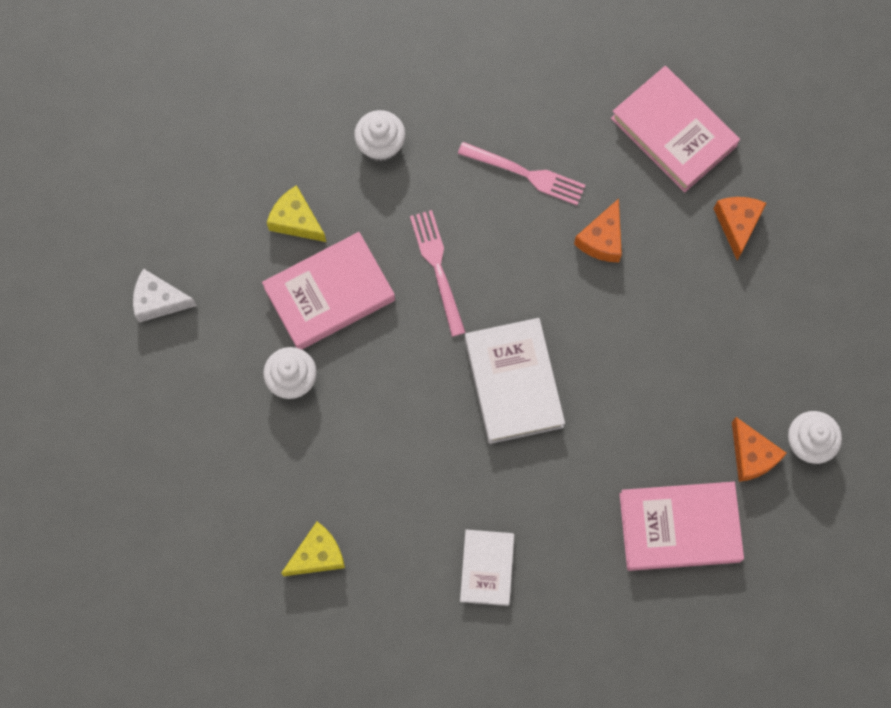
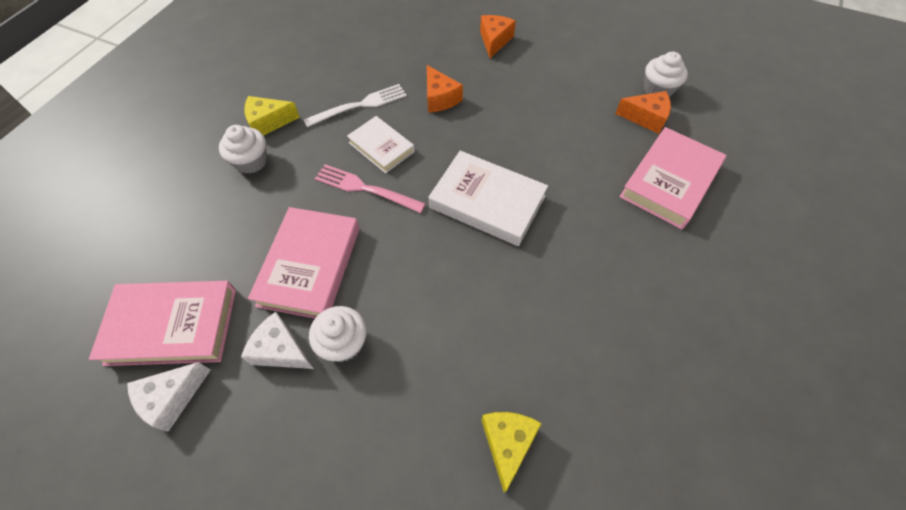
camera: 50 degrees left, 15 degrees down
(250, 340) = (281, 350): none -> white cheese
(296, 220) = (236, 247): yellow cheese -> yellow cheese (269, 122)
(486, 568) = (617, 317): white book -> white book (381, 147)
(526, 174) = (360, 105): pink fork -> white fork
(673, 132) = (413, 33): pink book -> pink book (172, 326)
(737, 224) = (494, 41): orange cheese -> orange cheese turned 60 degrees clockwise

